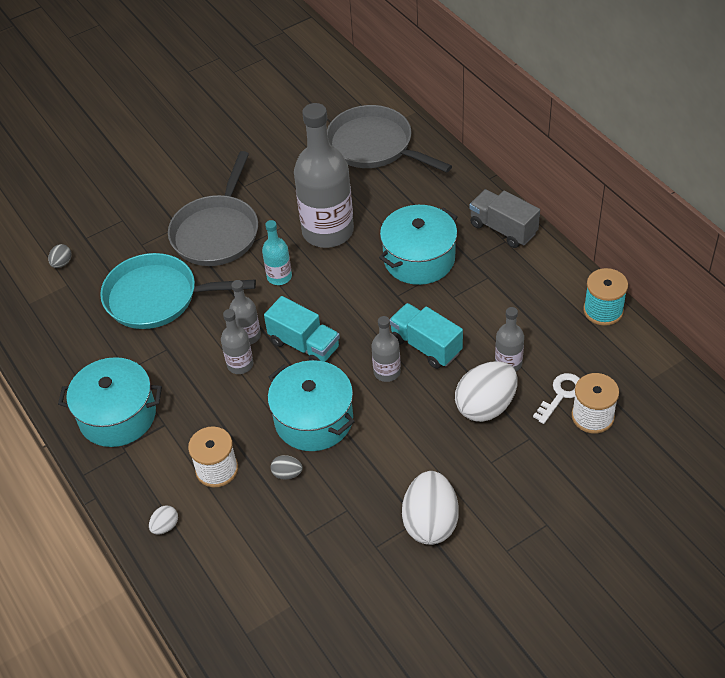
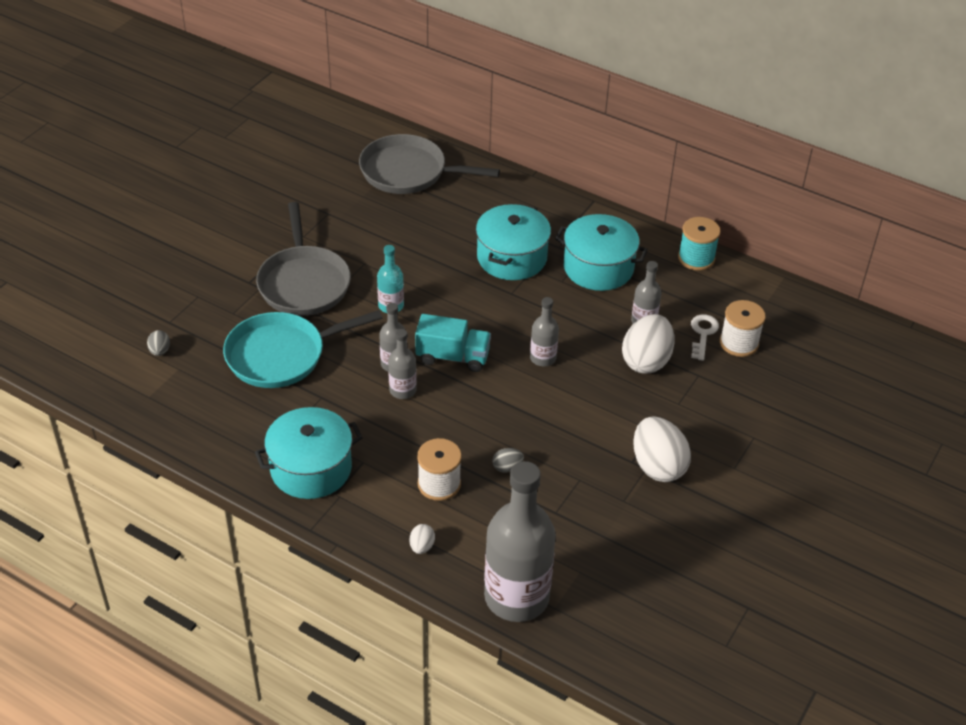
camera: 30 degrees left, 5 degrees down
(313, 419) = (502, 416): turquoise pot -> turquoise pot (598, 267)
(328, 231) = (412, 255): grey bottle -> grey bottle (516, 597)
(425, 346) = (563, 327): turquoise truck -> none
(503, 229) = (571, 214): grey truck -> none

